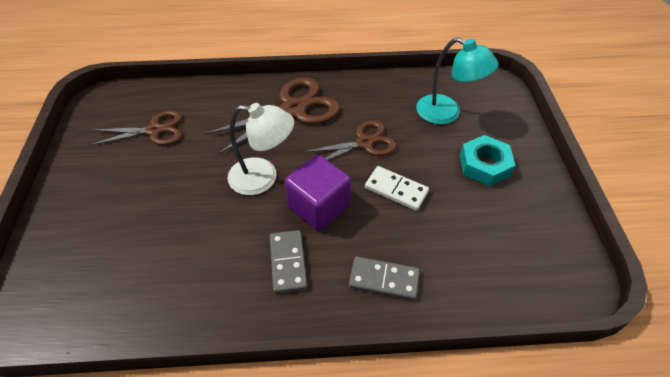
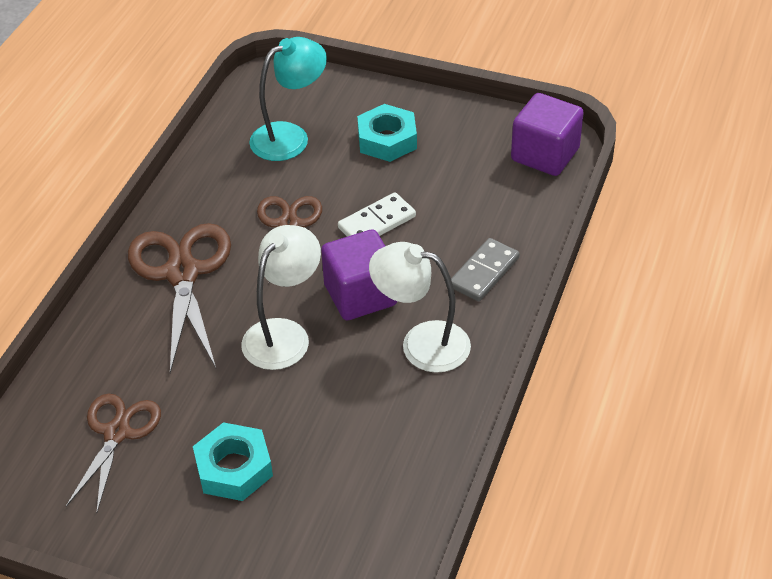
camera: 65 degrees left, 5 degrees down
(138, 195) = (234, 468): none -> turquoise nut
(288, 262) = (421, 343): grey domino -> white lamp
(551, 278) = (545, 155): none -> purple cube

